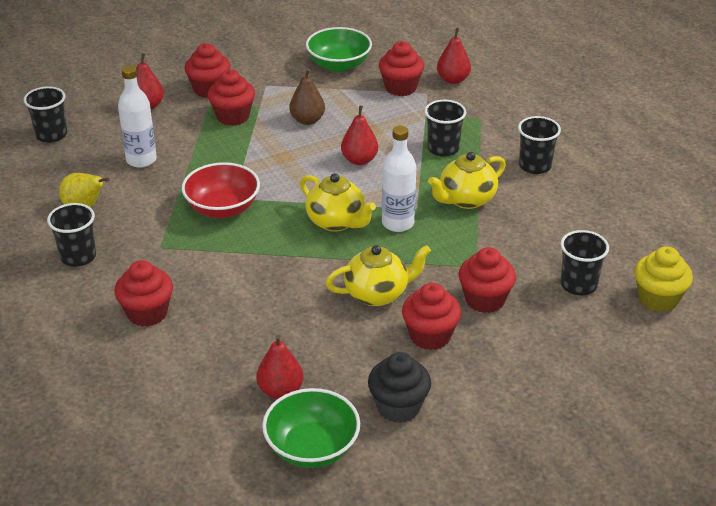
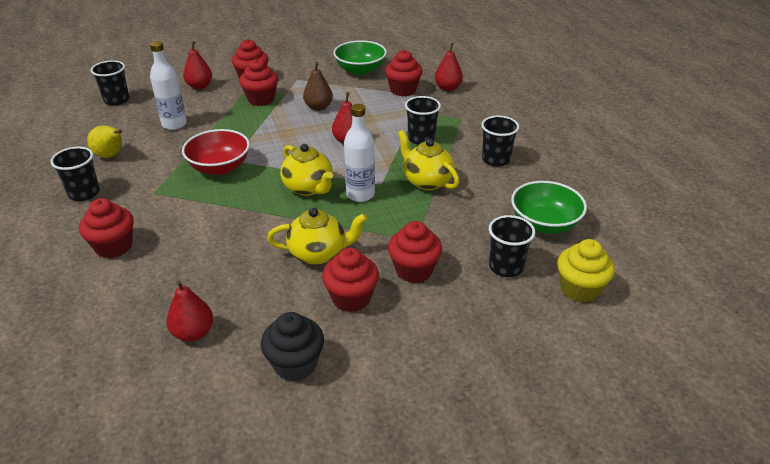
camera: 10 degrees right, 0 degrees up
(312, 448) = (196, 395): green bowl -> green bowl (544, 224)
(466, 200) = (426, 181): yellow teapot -> yellow teapot turned 75 degrees clockwise

